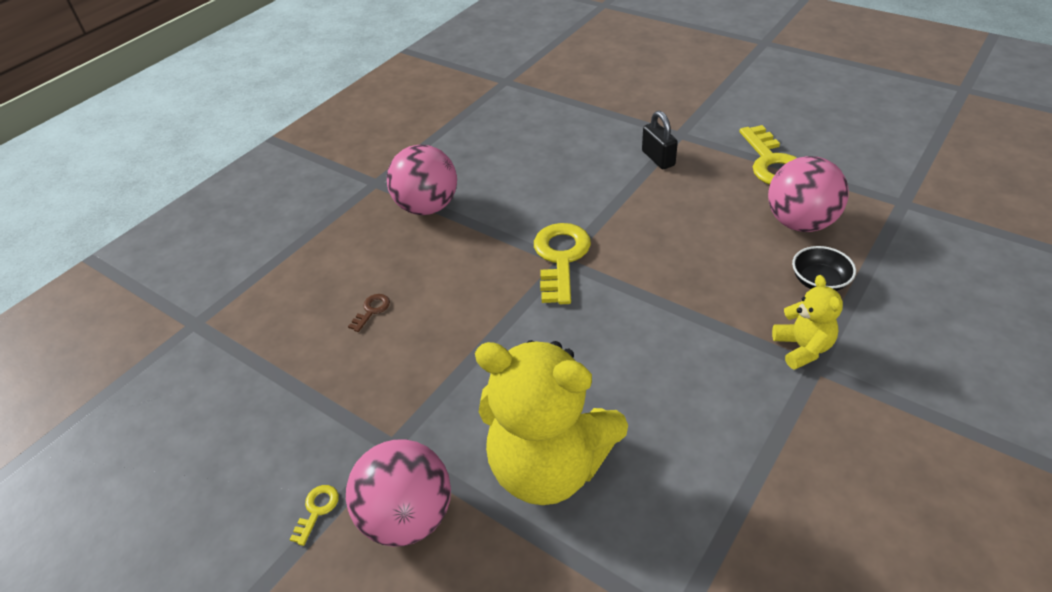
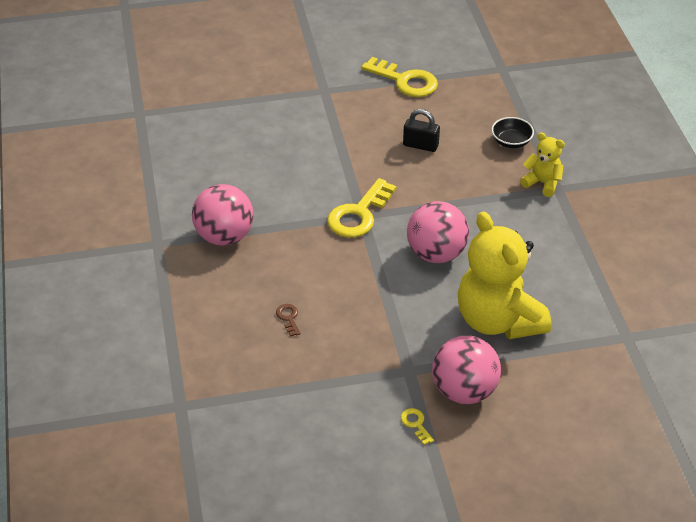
camera: 50 degrees left, 0 degrees up
(548, 466) = (498, 320): yellow teddy bear -> yellow teddy bear turned 90 degrees clockwise
(560, 258) = (359, 214): yellow key -> yellow key turned 105 degrees counterclockwise
(658, 158) = (333, 115): black padlock -> black padlock (420, 145)
(800, 223) = (464, 112): pink ball -> pink ball (436, 254)

